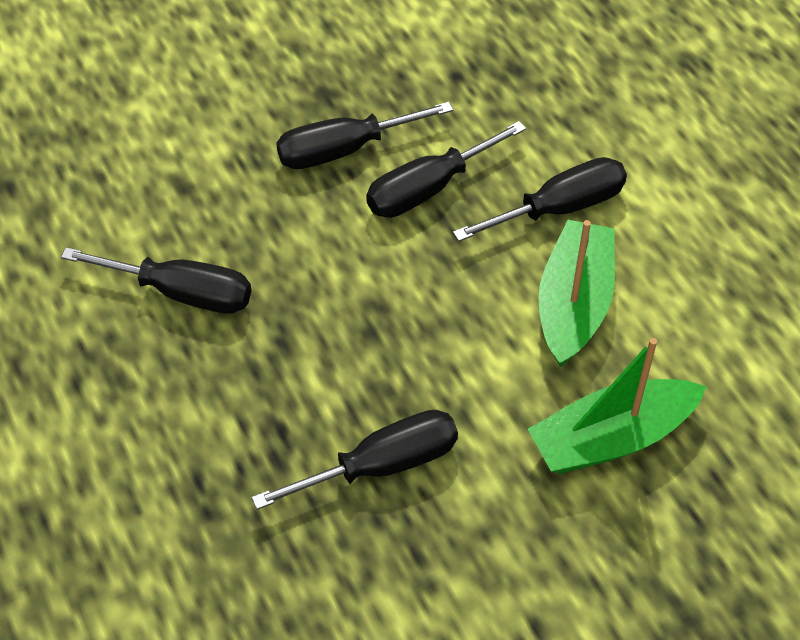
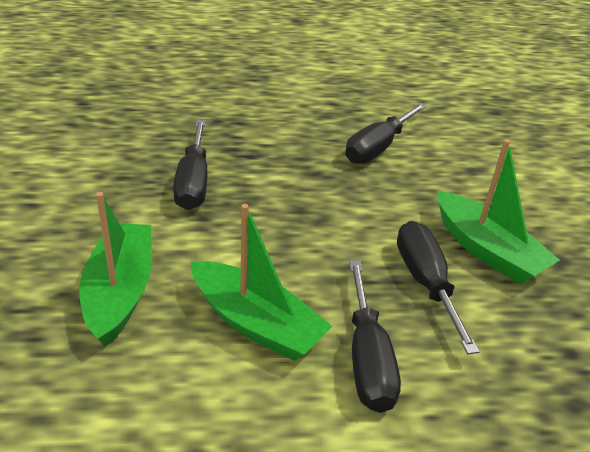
camera: 110 degrees right, 15 degrees down
(344, 150) = (487, 250): black screwdriver -> green boat

